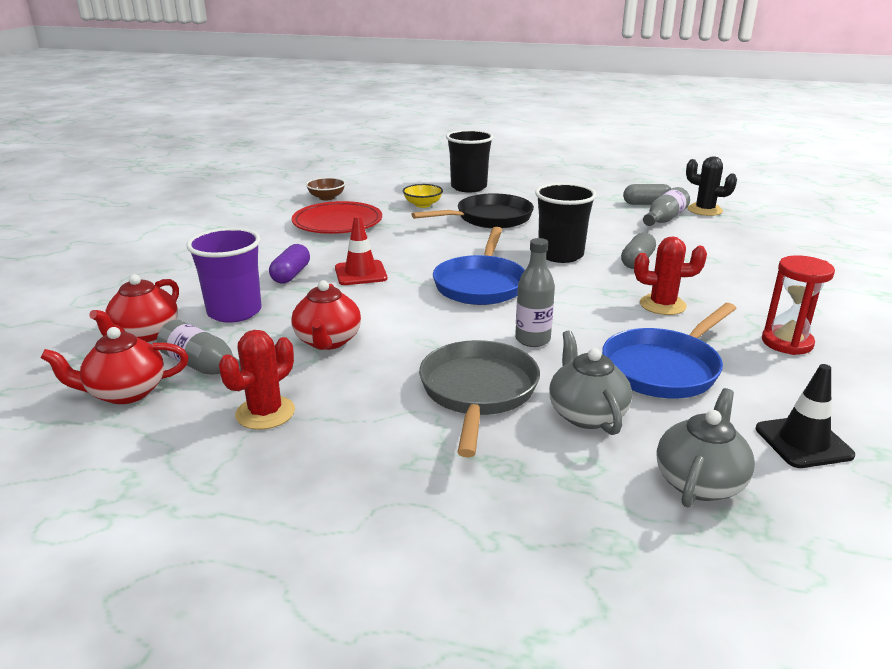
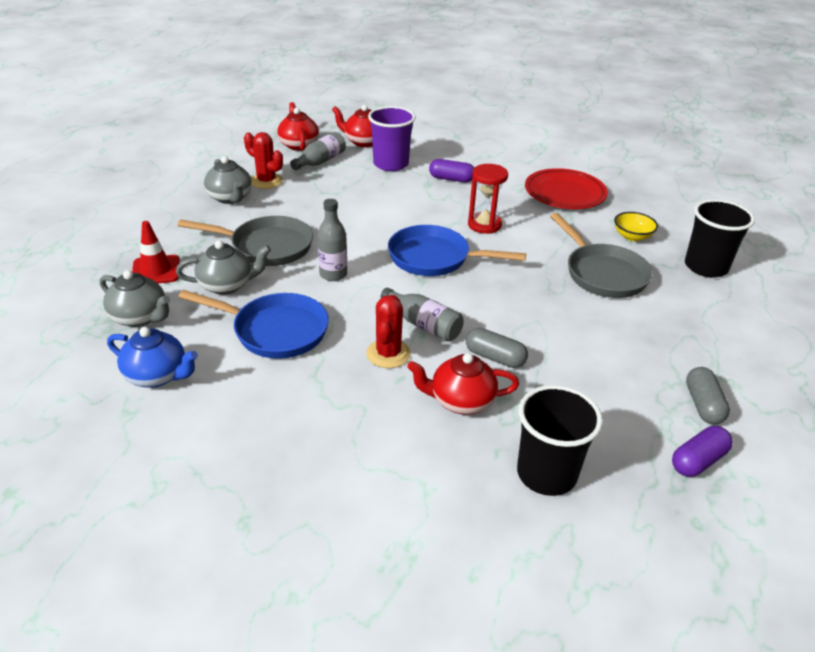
camera: 90 degrees right, 10 degrees up
(322, 445) = (230, 198): none -> grey teapot
(326, 197) = (633, 187): brown bowl -> none
(328, 341) = (345, 196): red teapot -> red teapot (461, 401)
(360, 273) = (455, 205): red traffic cone -> red traffic cone (156, 270)
(489, 218) = (602, 274): black pan -> grey pan
(560, 255) = (506, 308): black cup -> black cup (546, 474)
(664, 219) = (642, 409): grey bottle -> grey bottle (423, 325)
(664, 368) = (275, 331): blue pan -> blue pan turned 150 degrees clockwise
(704, 210) = (698, 461): black cactus -> purple capsule
(787, 342) = (301, 417): red hourglass -> red hourglass (484, 225)
(803, 442) = (157, 376): black traffic cone -> blue teapot

